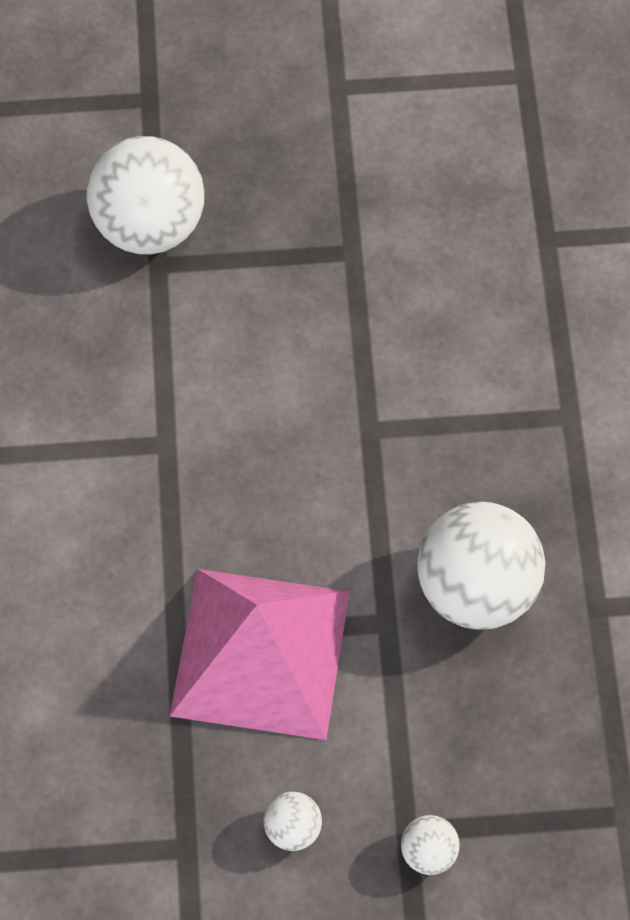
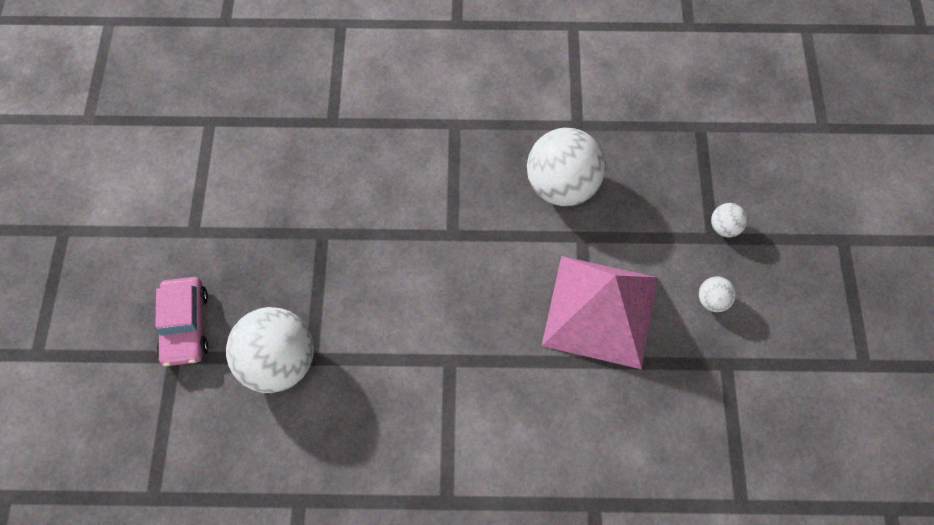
camera: 85 degrees left, 0 degrees up
(194, 104) = (185, 326): none -> pink car

